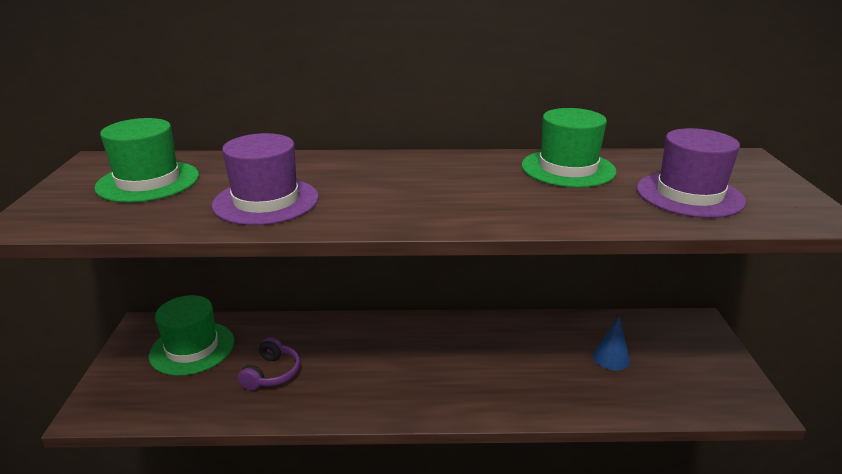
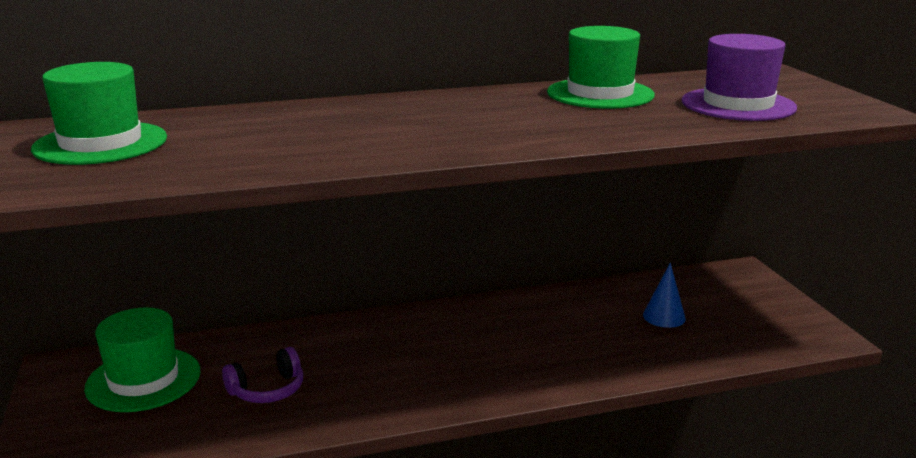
camera: 15 degrees left, 5 degrees down
(266, 201) = (274, 148): purple hat -> none
(272, 373) = (267, 390): purple headphones -> purple headphones turned 60 degrees clockwise

